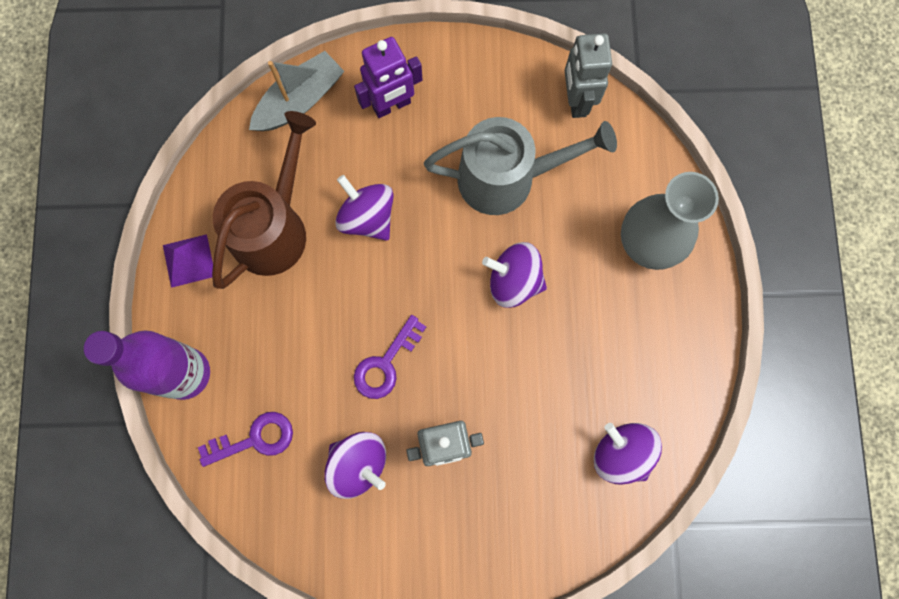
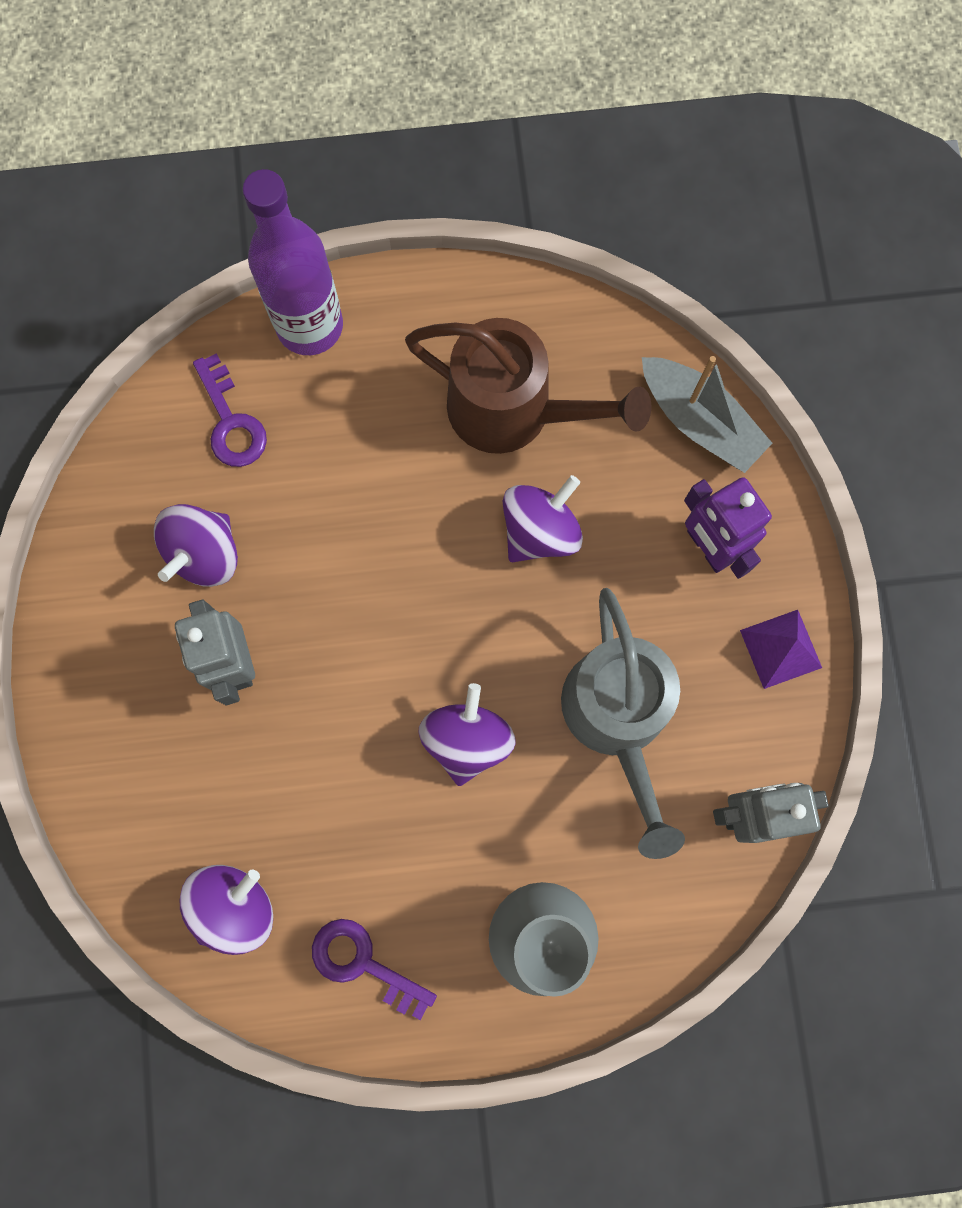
camera: 85 degrees right, 0 degrees up
(189, 260) = (458, 309): purple pyramid -> purple pyramid (781, 649)
(385, 363) = (339, 575): purple key -> purple key (363, 963)

